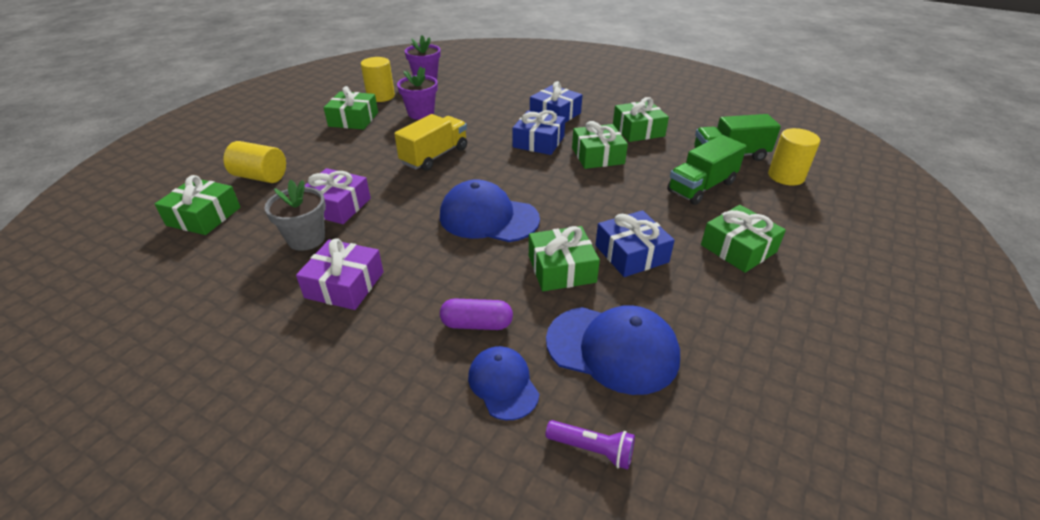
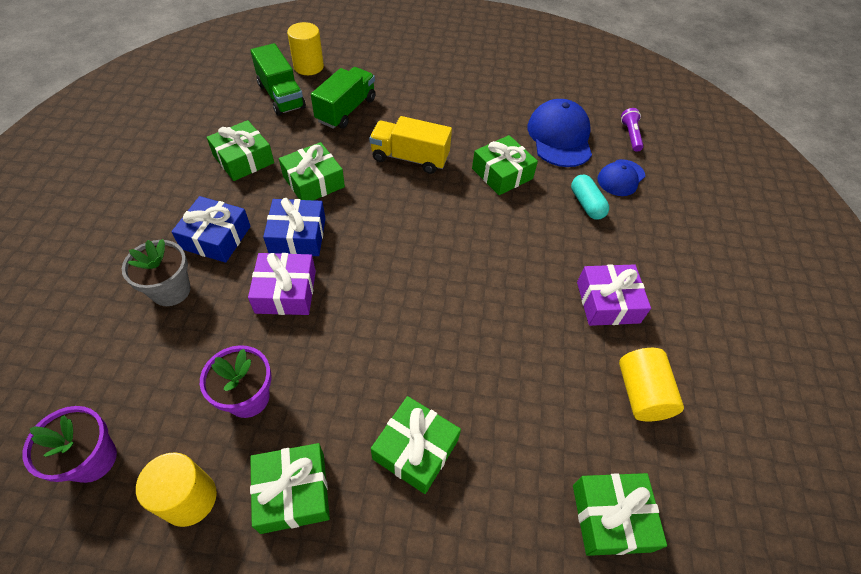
camera: 115 degrees left, 15 degrees up
(260, 177) = (503, 515): yellow cylinder -> yellow cylinder (641, 394)
(306, 239) = (577, 370): grey flower pot -> grey flower pot (171, 290)
(337, 206) = (513, 375): purple gift -> purple gift (286, 292)
(434, 156) = (367, 326): yellow truck -> yellow truck (410, 158)
(477, 324) = (586, 204): purple capsule -> turquoise capsule
(488, 218) = (463, 236): blue cap -> none
(631, 254) = (461, 140): blue gift -> none
(701, 187) = (346, 110): green truck -> green truck turned 90 degrees counterclockwise
(738, 248) = (424, 90): green gift -> green gift (415, 449)

